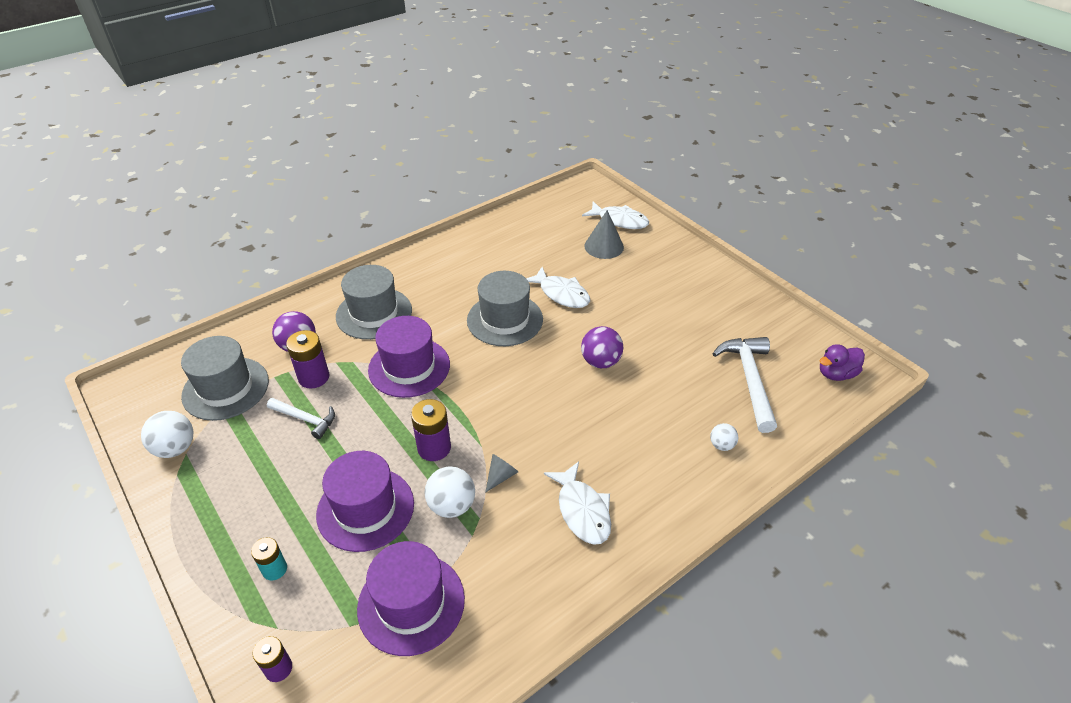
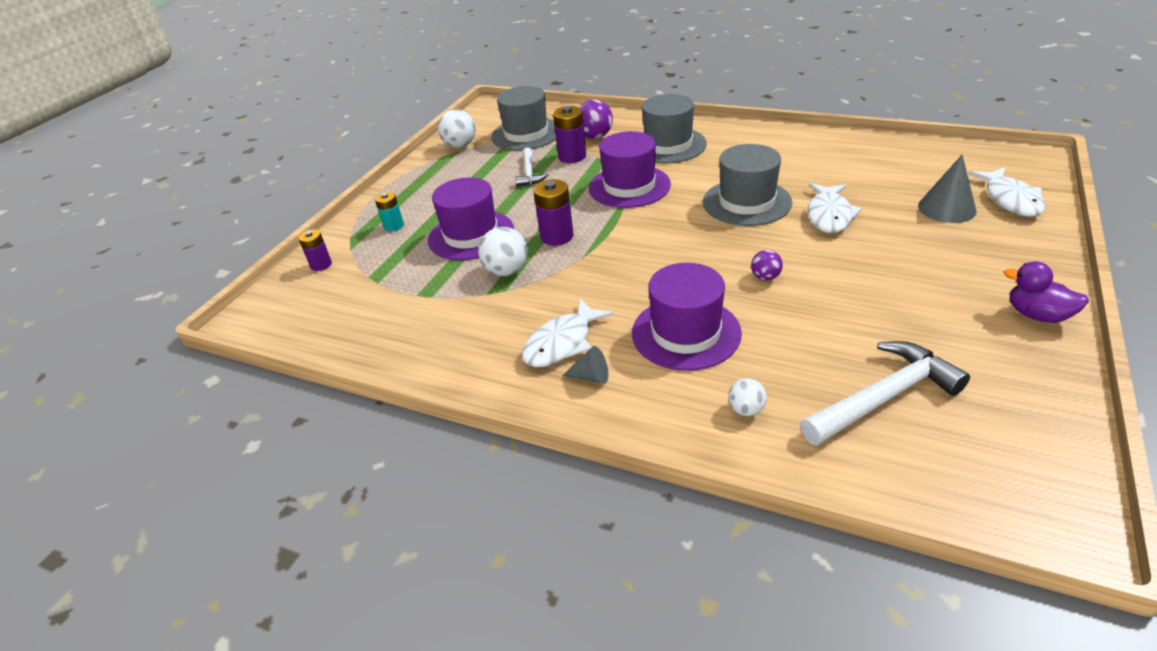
camera: 65 degrees right, 5 degrees down
(411, 603) = (403, 294): purple hat -> purple hat (686, 333)
(501, 476) = (559, 281): grey cone -> grey cone (591, 377)
(600, 361) = (765, 277): purple ball -> purple ball, size x0.59
(836, 374) = (1014, 483): purple duck -> purple duck (1037, 315)

